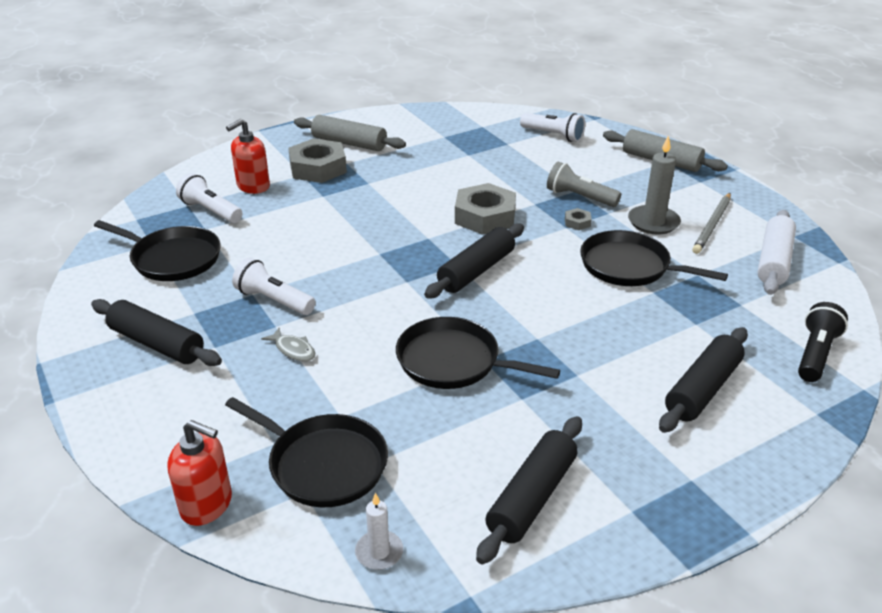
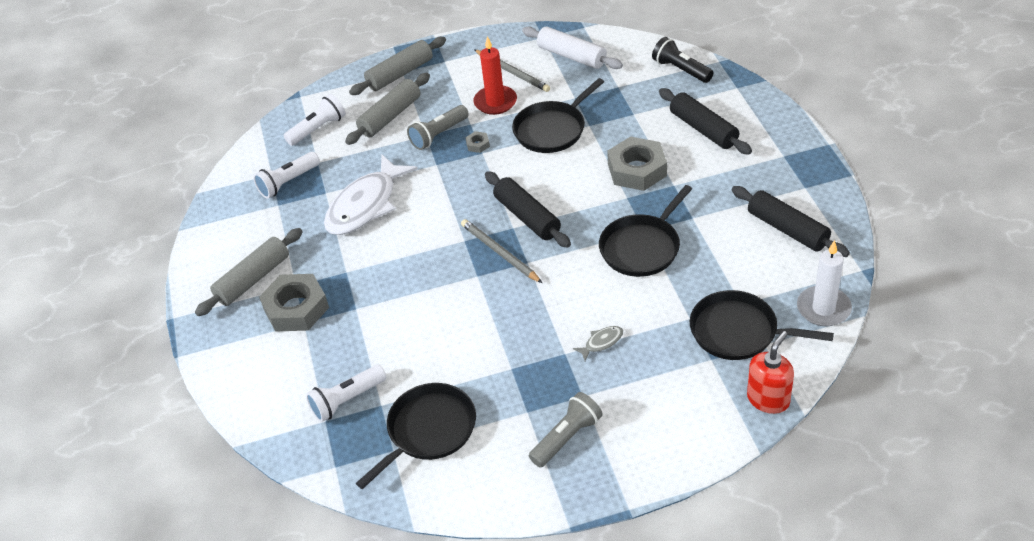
camera: 70 degrees left, 10 degrees up
(157, 344) = (566, 437): black rolling pin -> grey flashlight
(253, 186) = (310, 364): red soap dispenser -> none
(274, 300) = (526, 353): white flashlight -> white flashlight (288, 182)
(323, 464) = (739, 332): black pan -> black pan turned 120 degrees counterclockwise
(379, 552) = (823, 308): white candle -> white candle, size x1.68
(416, 261) = (499, 253): none -> grey pencil
(459, 177) = (365, 205): none -> white fish
(485, 216) = (444, 198): grey nut -> grey nut (637, 170)
(592, 167) = (390, 116): none -> grey rolling pin
(653, 222) = (495, 102): grey candle -> red candle

